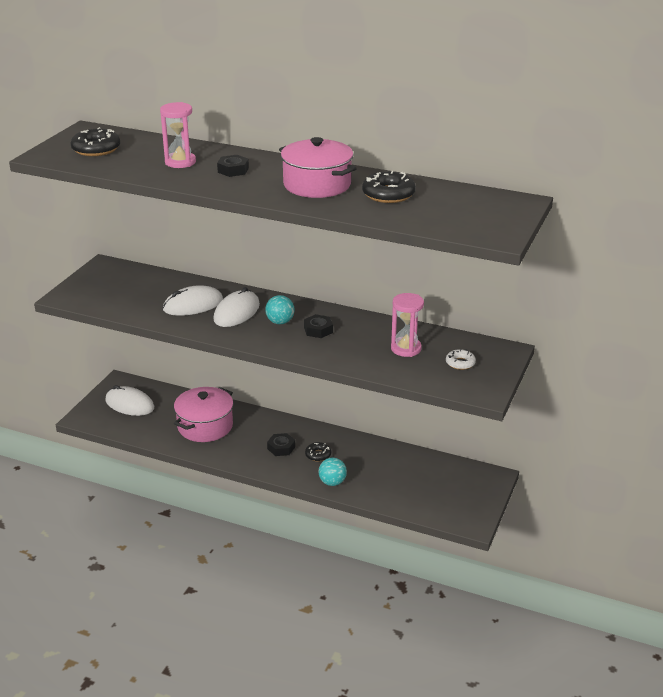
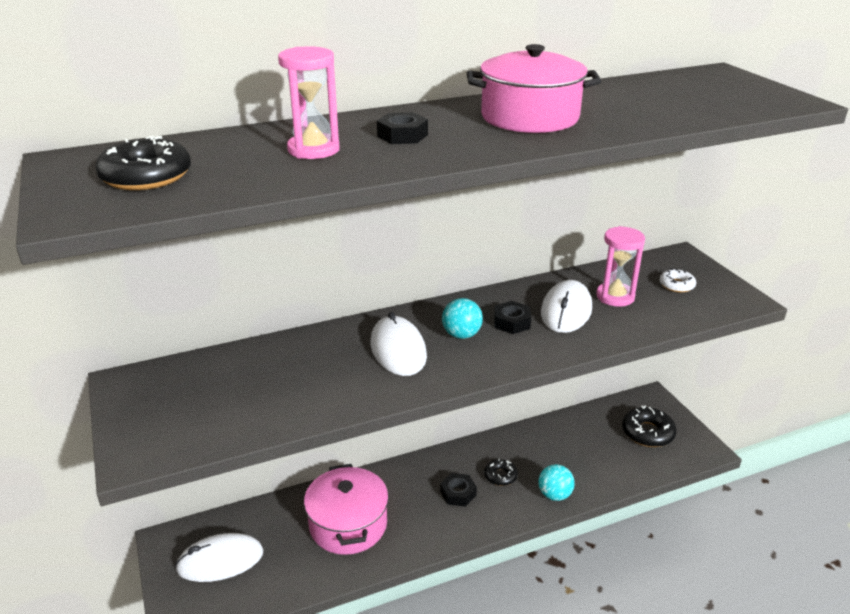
camera: 45 degrees left, 0 degrees up
(193, 305) = (334, 369): white mouse -> white mouse (566, 310)
(388, 194) = (615, 102): black donut -> black donut (647, 433)

